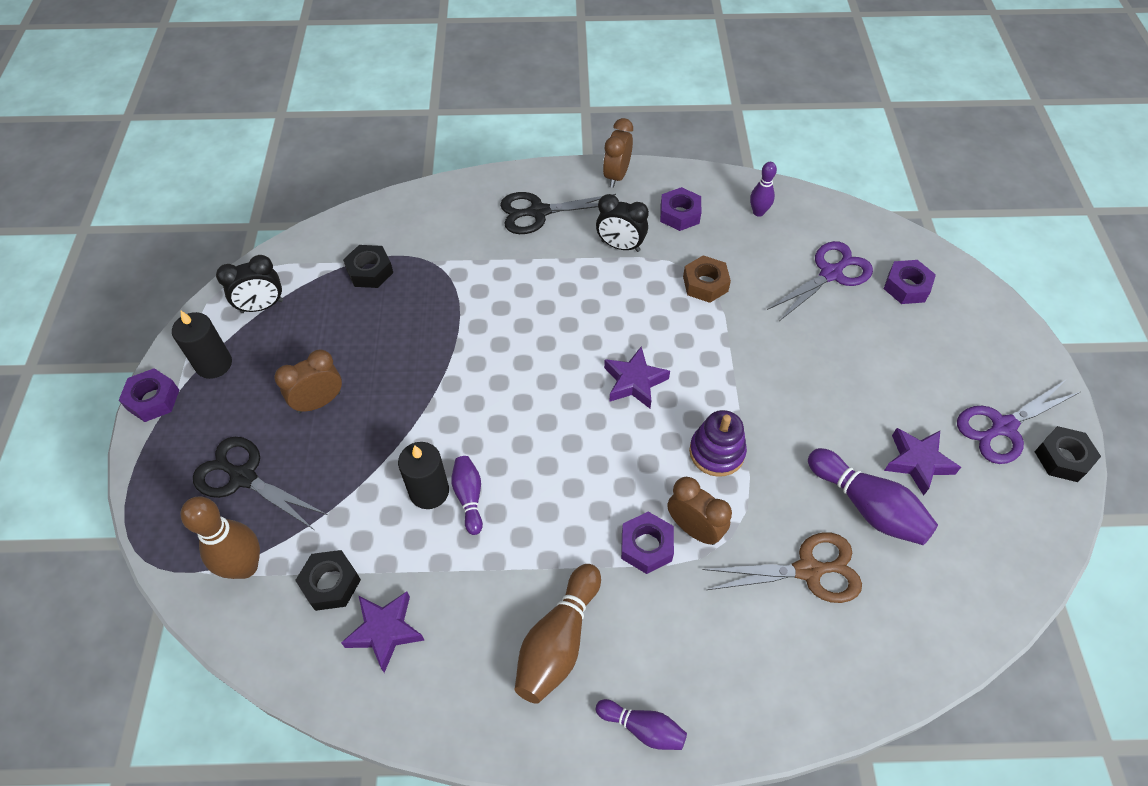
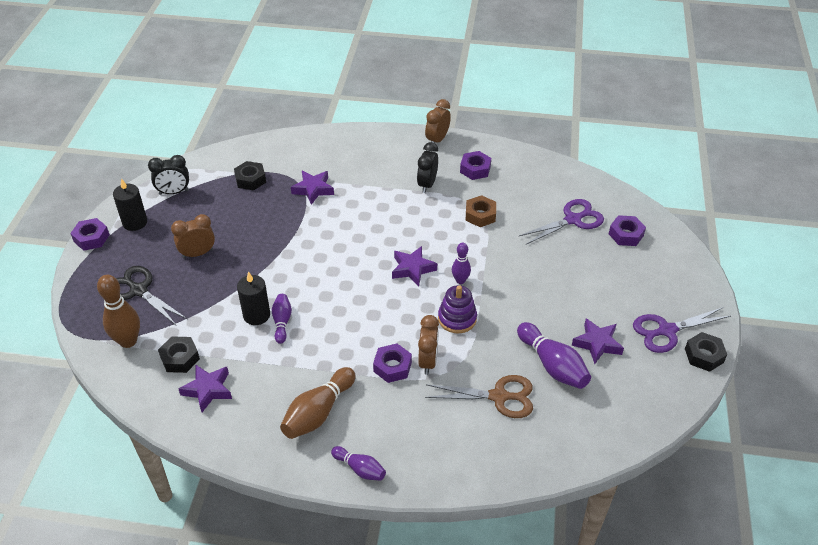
camera: 10 degrees right, 10 degrees down
(463, 275) = (313, 189): none -> purple star
(538, 212) = (375, 156): black scissors -> none
(620, 246) = (427, 184): black clock -> black clock turned 75 degrees clockwise
(694, 529) = (428, 361): brown clock -> brown clock turned 45 degrees clockwise
(758, 212) = (532, 174): purple bowling pin -> purple bowling pin (460, 280)

